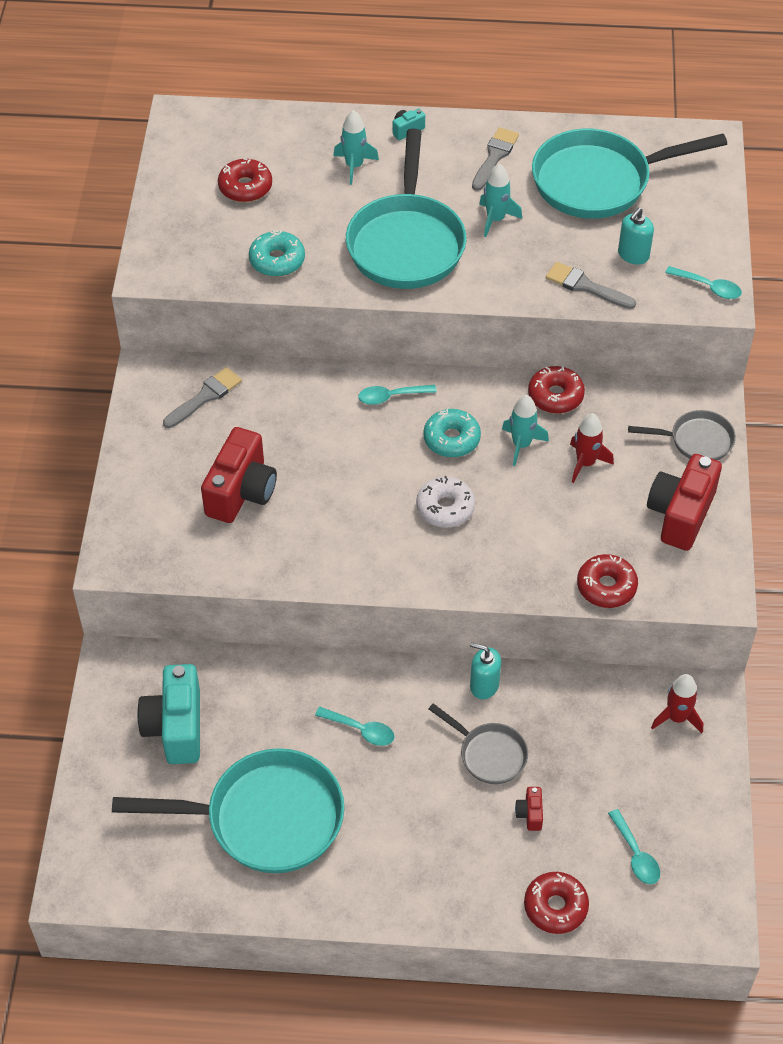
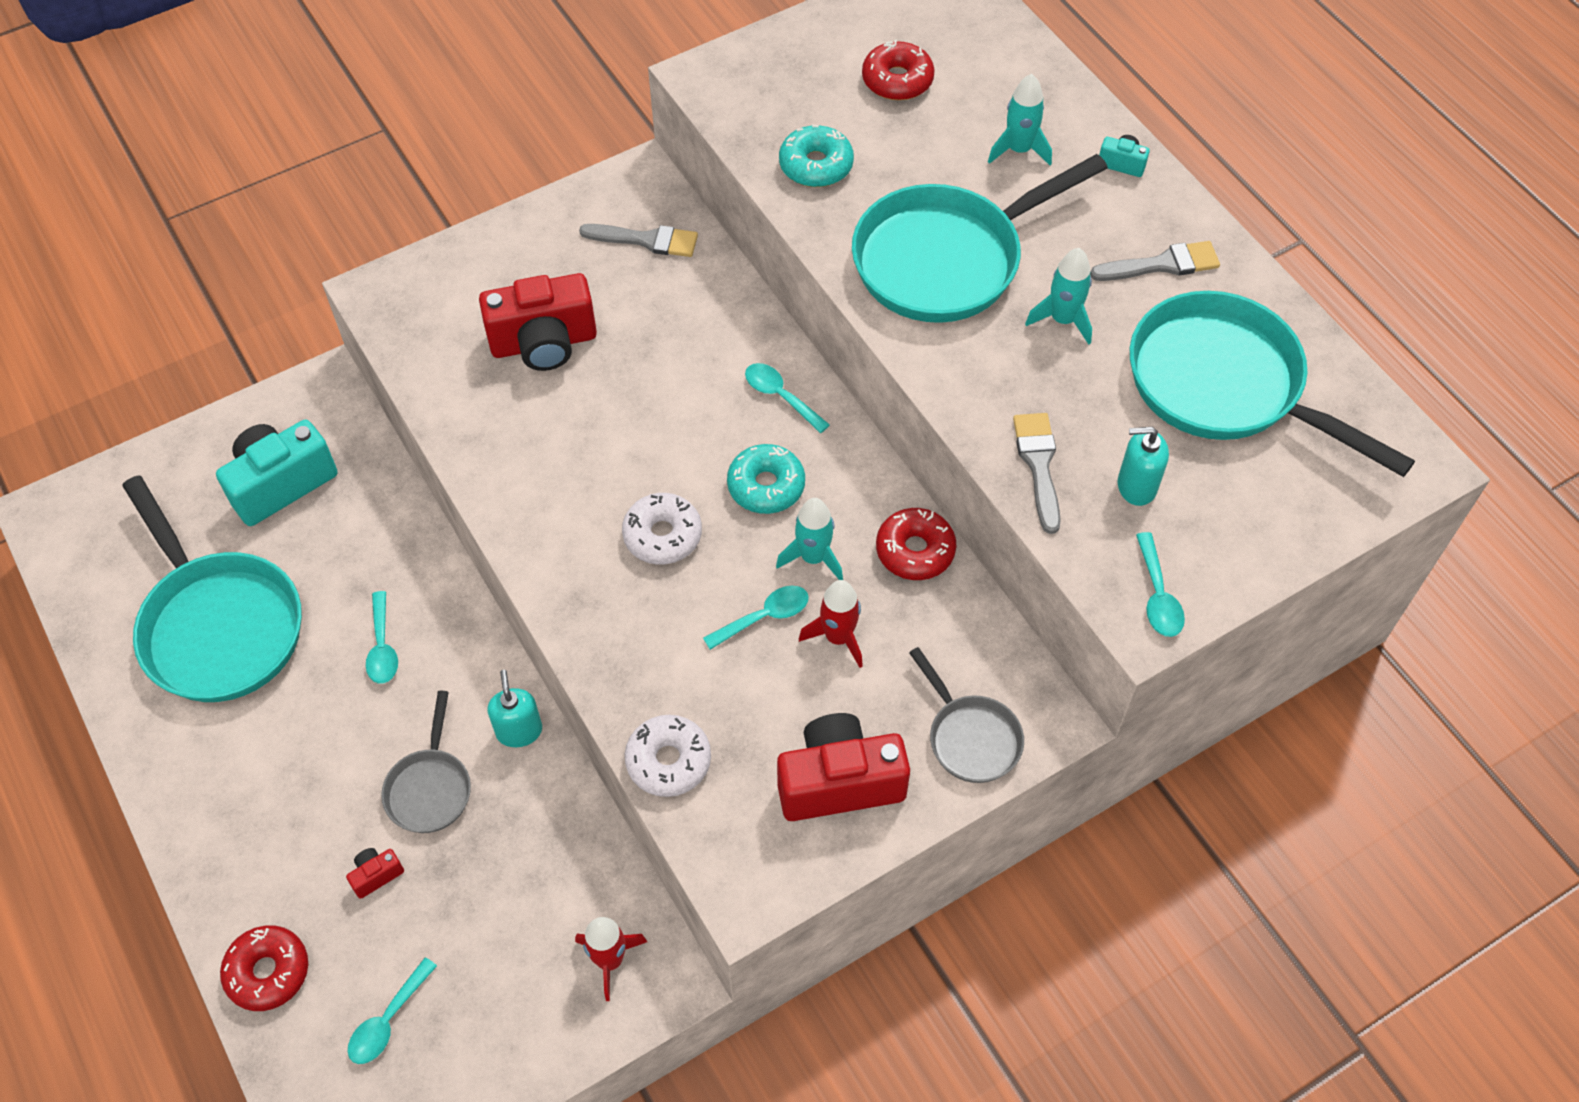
camera: 55 degrees right, 5 degrees up
(544, 489) = (764, 617): none -> turquoise spoon
(606, 587) = (668, 761): red donut -> white donut

